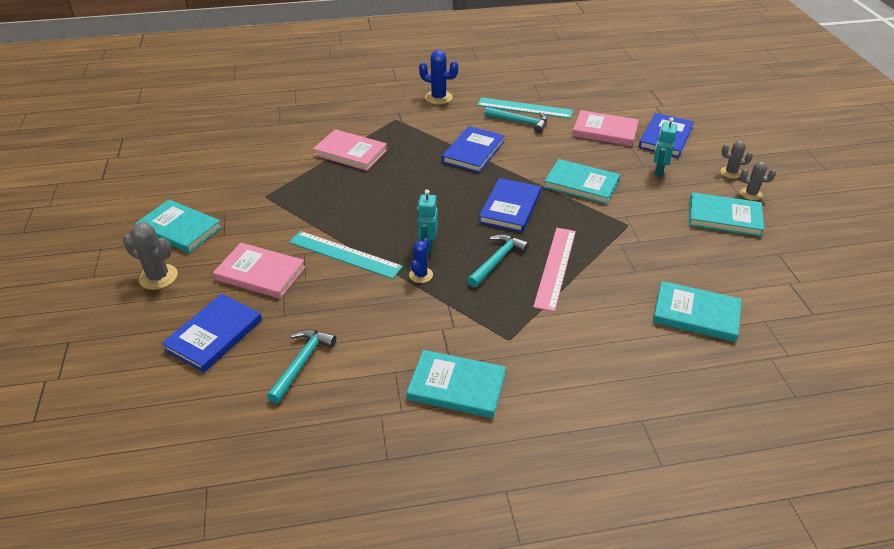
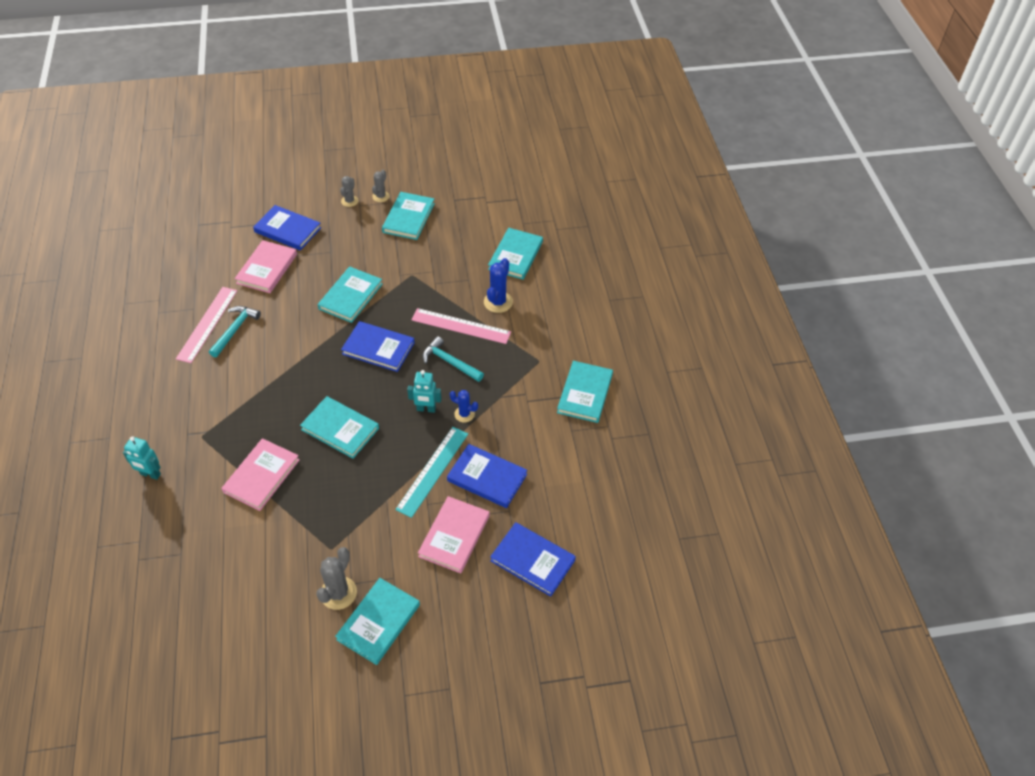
camera: 90 degrees left, 10 degrees up
(158, 277) = (454, 625): grey cactus -> grey cactus (338, 593)
(301, 363) = (564, 492): turquoise hammer -> none
(402, 191) = (340, 429): none -> turquoise book
(438, 97) = (163, 397): blue cactus -> blue cactus (498, 302)
(473, 152) = (282, 370): blue book -> blue book (487, 478)
(524, 108) = (207, 324): turquoise ruler -> pink ruler
(658, 171) = (340, 244): turquoise robot -> turquoise robot (150, 474)

